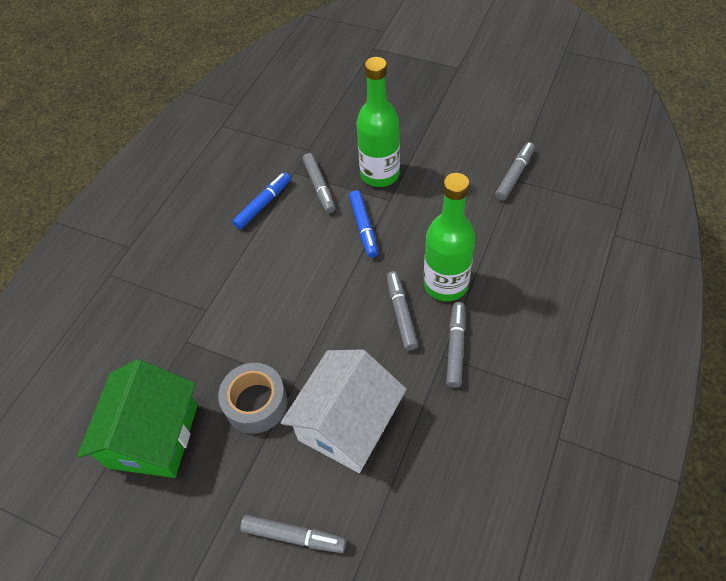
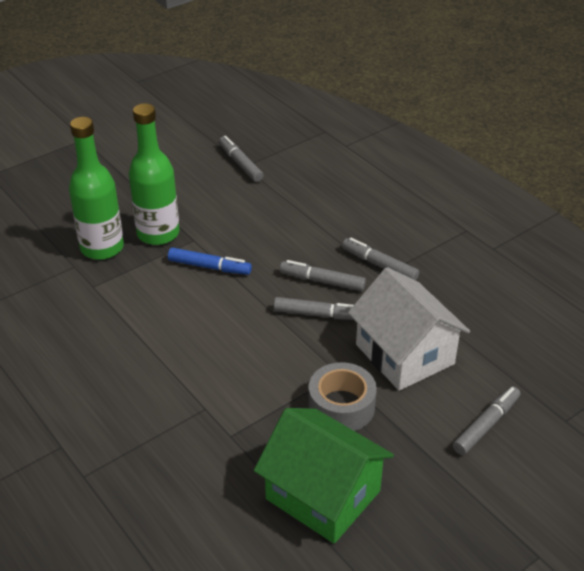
camera: 65 degrees left, 15 degrees down
(263, 204) = (112, 322): blue marker -> none
(319, 187) = (131, 276): grey marker -> grey marker (318, 314)
(445, 284) = (315, 245): green bottle -> green bottle (102, 248)

